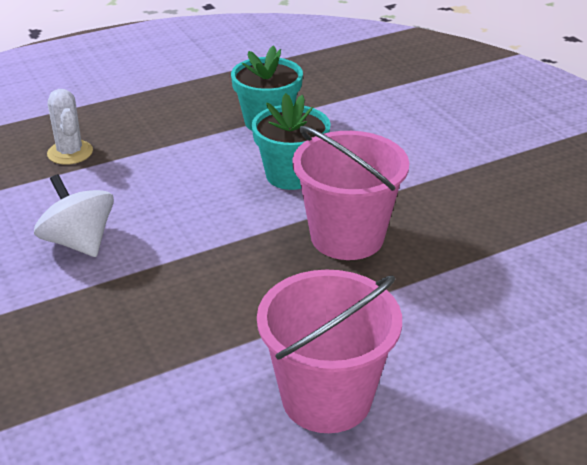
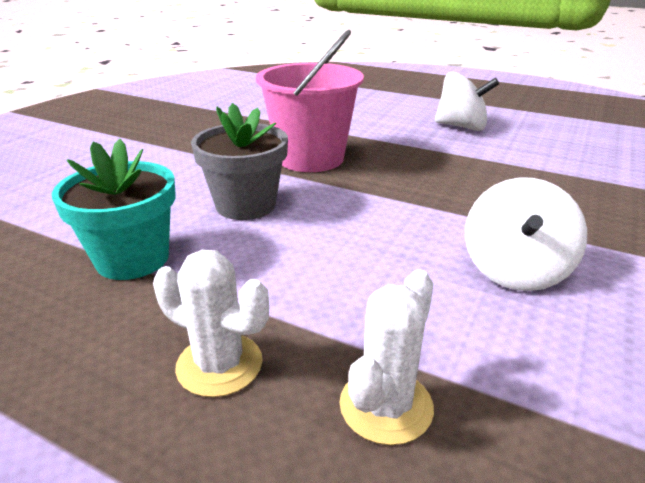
camera: 125 degrees left, 5 degrees down
(148, 125) = (219, 364): none -> white cactus
(291, 175) = (246, 205): turquoise flower pot -> grey flower pot
(326, 398) = (461, 127): pink bucket -> white spinning top

